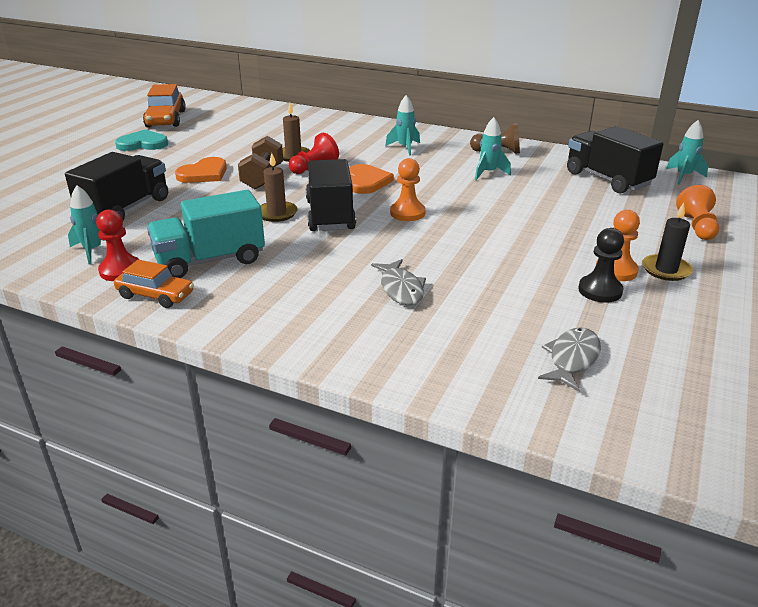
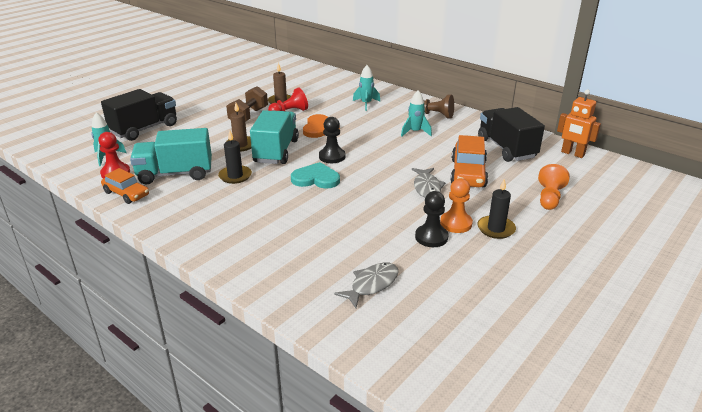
camera: 15 degrees right, 0 degrees up
(143, 144) = (184, 81): turquoise heart -> turquoise heart (316, 178)
(166, 119) = (211, 63): orange car -> orange car (468, 173)
(204, 173) = (211, 109): orange heart -> none
(296, 252) = (235, 176): none -> black candle
(330, 215) = (276, 151): black truck -> turquoise truck
(401, 289) = (287, 214): grey fish -> grey fish (427, 187)
(407, 213) = (332, 156): orange pawn -> black pawn
(683, 176) = (572, 153): turquoise rocket -> orange robot

